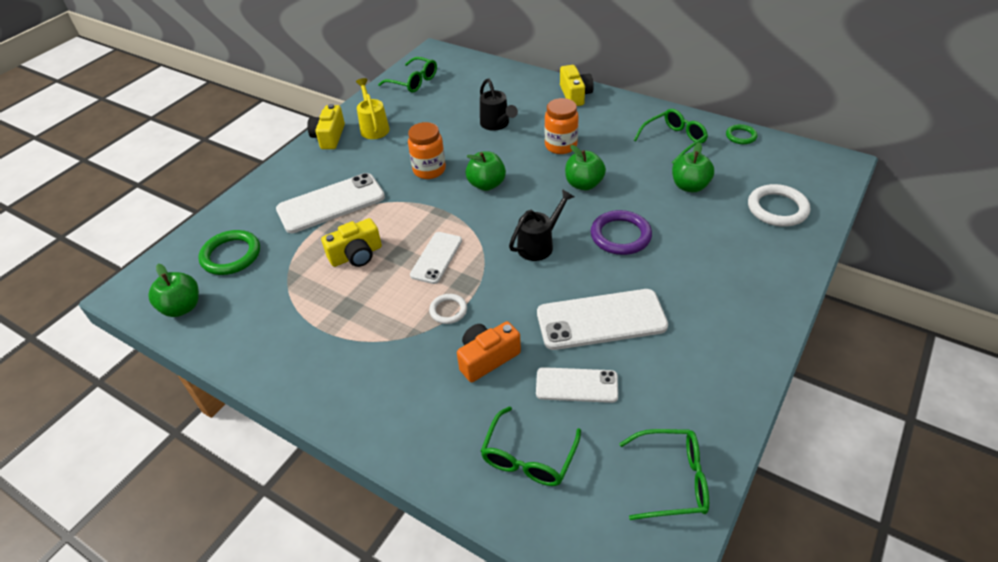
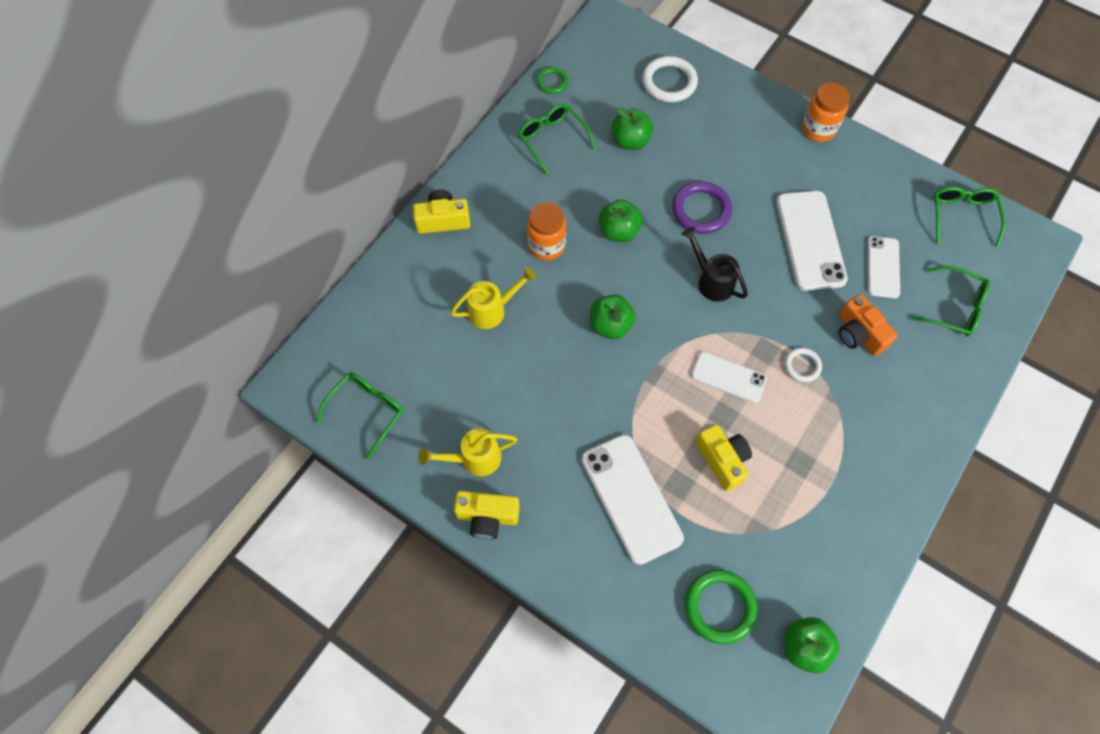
camera: 90 degrees left, 20 degrees up
(429, 170) = (577, 387): orange jar -> orange jar (818, 129)
(496, 124) = (492, 310): black watering can -> yellow watering can

